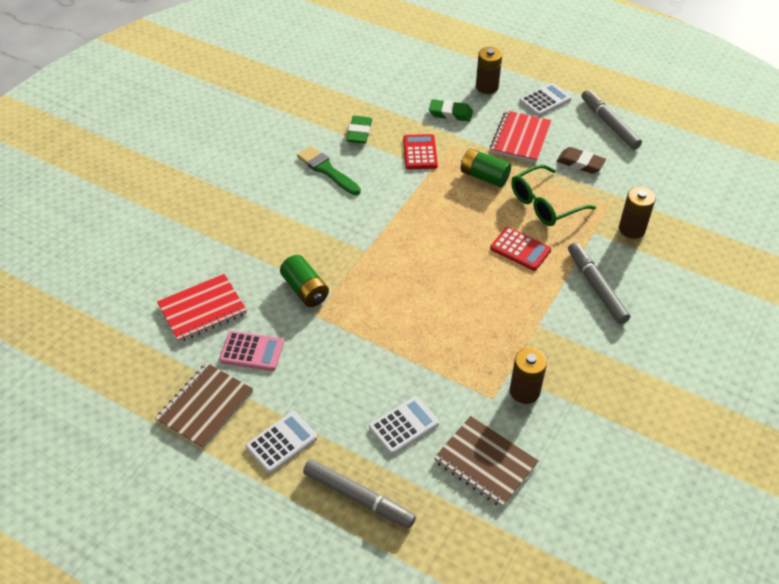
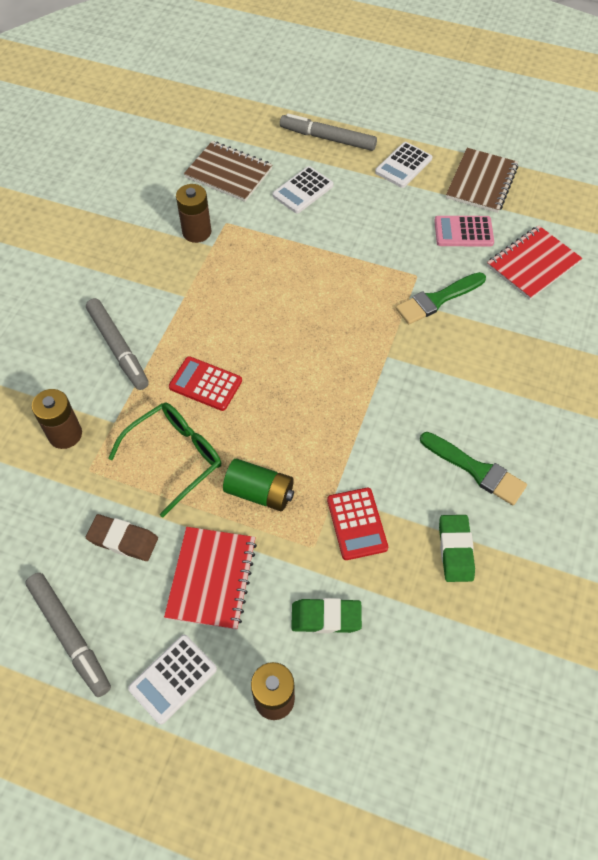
camera: 170 degrees right, 10 degrees up
(305, 290) = (437, 299): green battery -> green brush

